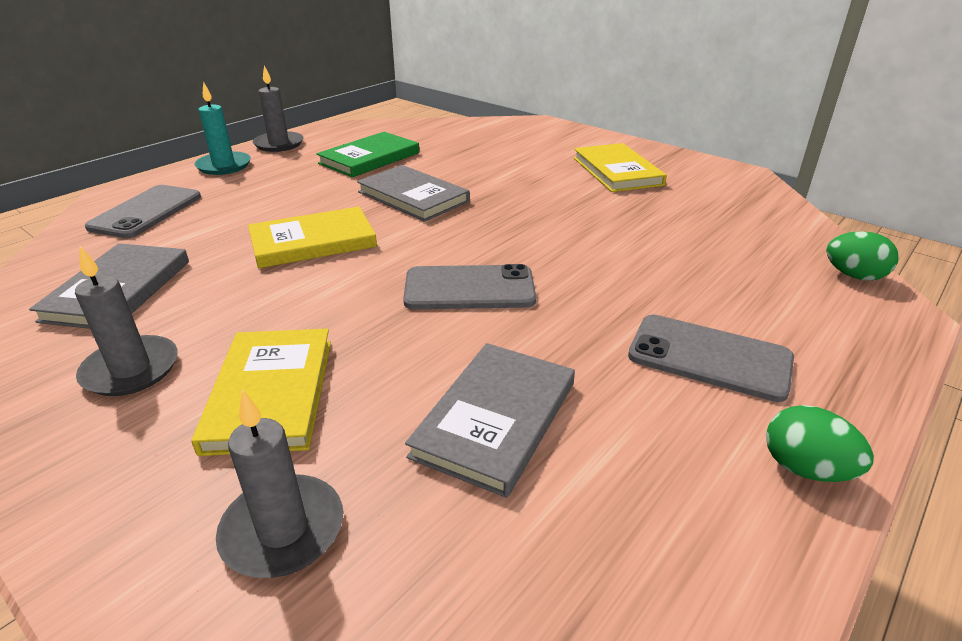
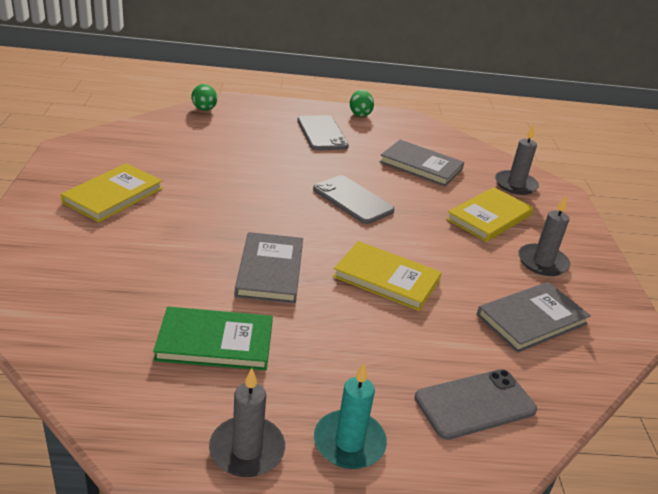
camera: 135 degrees left, 0 degrees up
(495, 419) = (421, 166): grey book -> grey book turned 45 degrees clockwise

